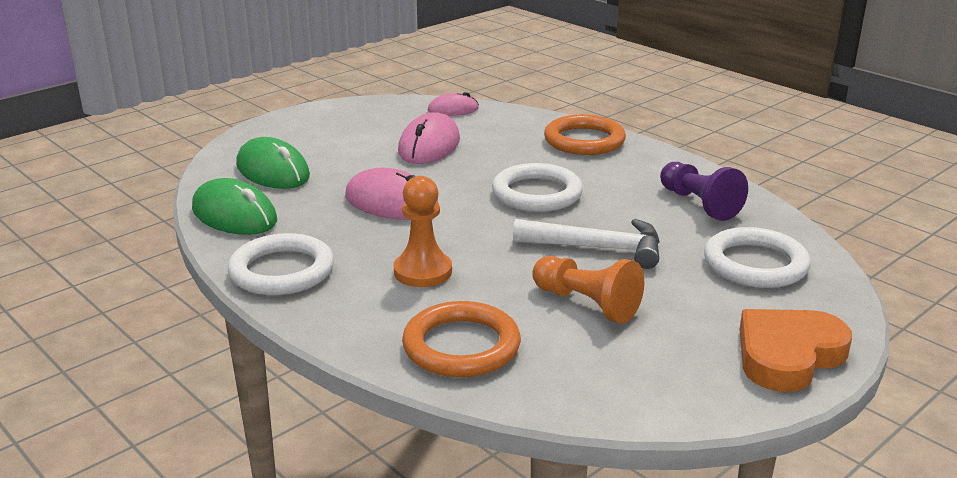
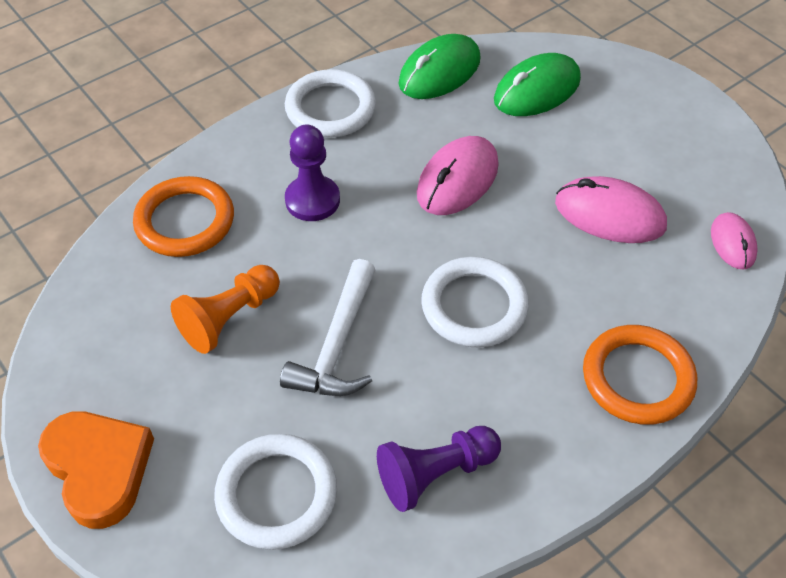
camera: 95 degrees right, 25 degrees up
(423, 272) = (312, 200): orange pawn -> purple pawn

